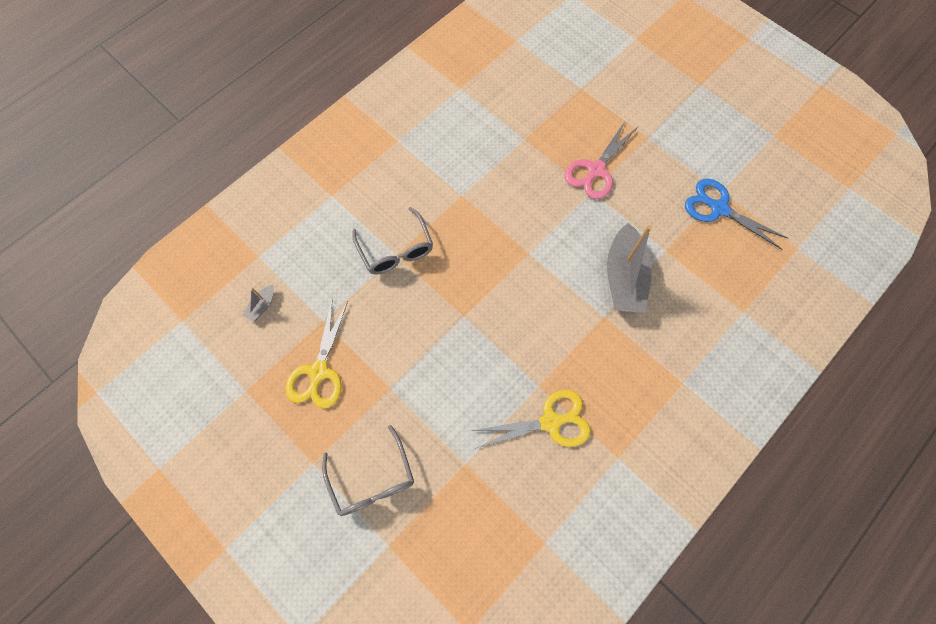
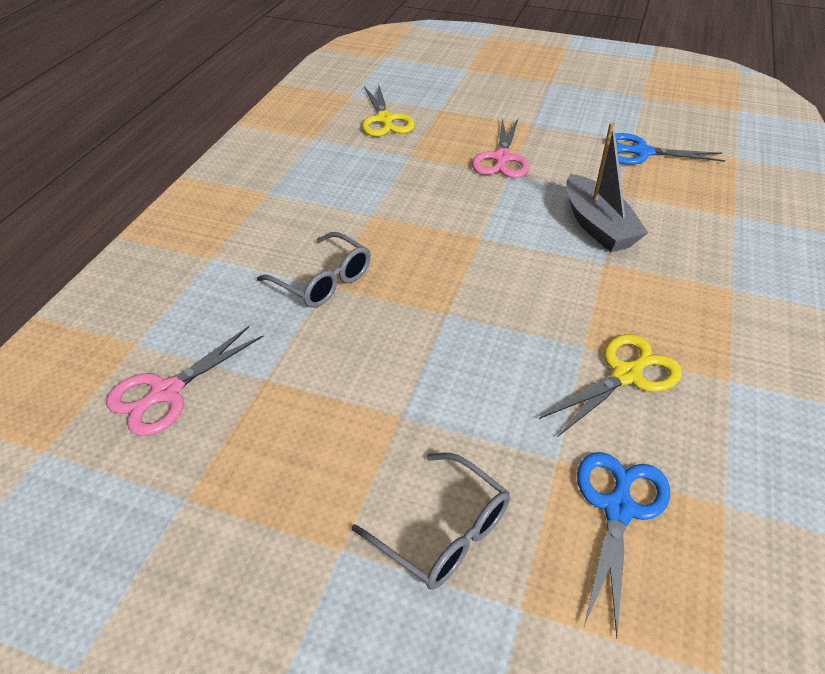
camera: 25 degrees left, 25 degrees down
(262, 306) = (166, 392): grey boat -> pink scissors
(319, 371) = (290, 434): yellow scissors -> yellow scissors (385, 119)
(479, 514) = (618, 509): none -> blue scissors

